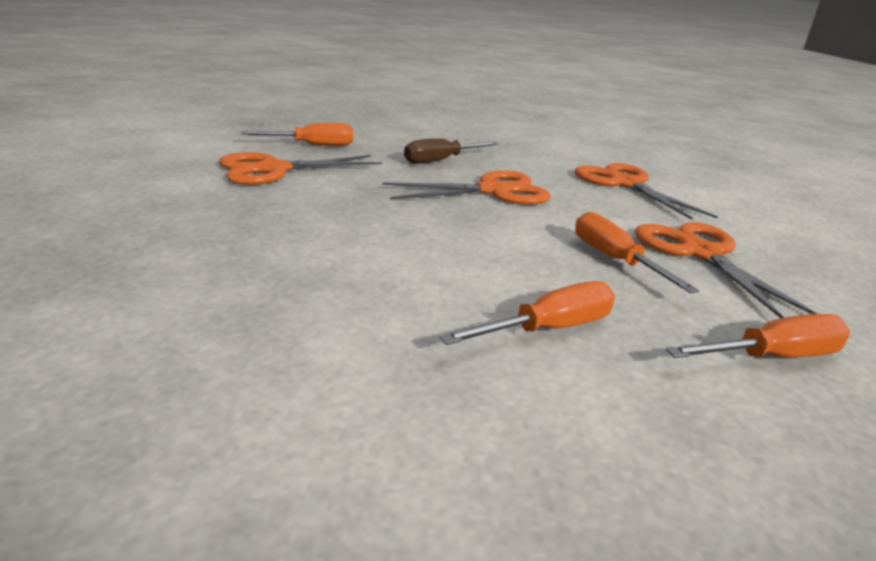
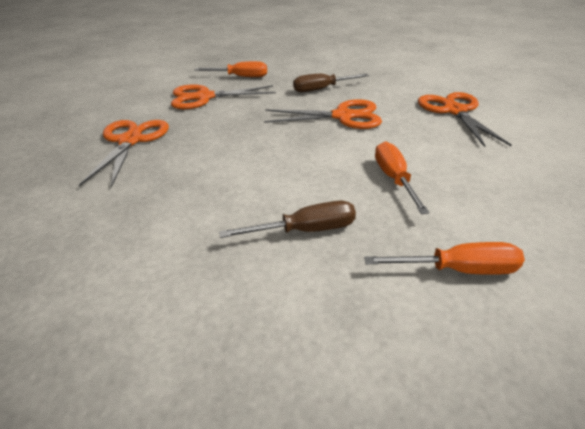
camera: 20 degrees right, 10 degrees up
(549, 329) = (306, 230): orange screwdriver -> brown screwdriver
(700, 253) = (470, 177): orange scissors -> orange scissors (130, 141)

